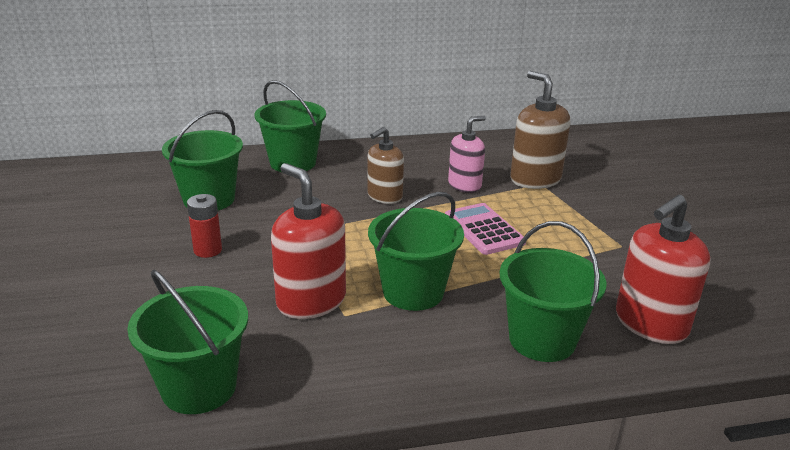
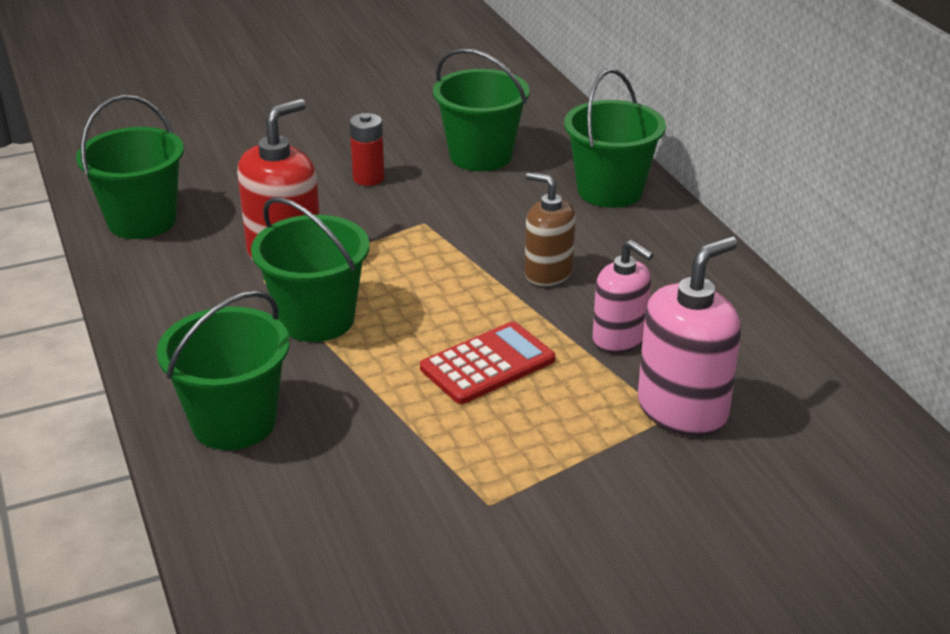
camera: 80 degrees right, 5 degrees up
(484, 229) = (488, 364): pink calculator -> red calculator
(535, 179) = (682, 410): brown soap dispenser -> pink soap dispenser
(650, 324) = (281, 521): red soap dispenser -> none

